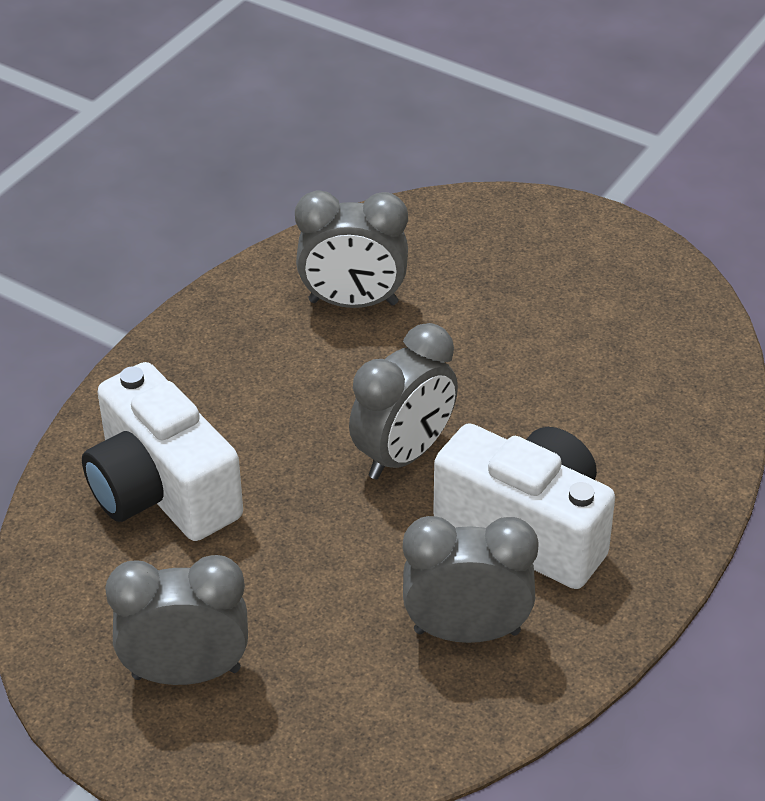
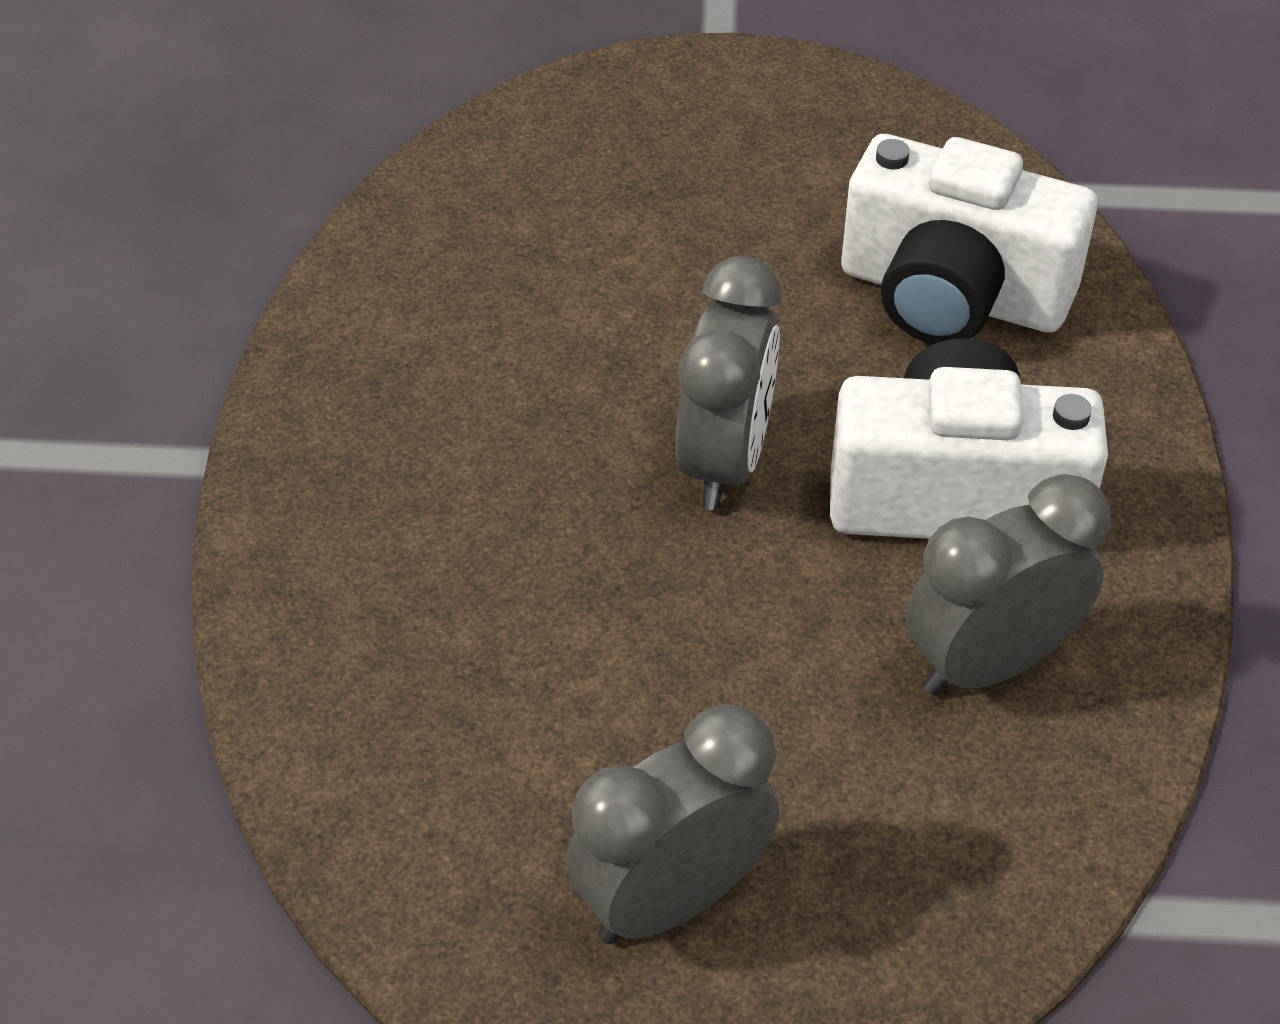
camera: 30 degrees left, 5 degrees up
(161, 490) = (434, 651): white camera -> white camera (952, 294)
(353, 302) = (499, 283): grey clock -> none

